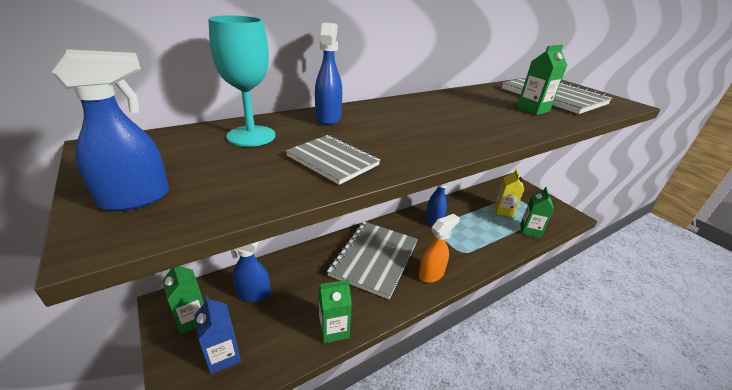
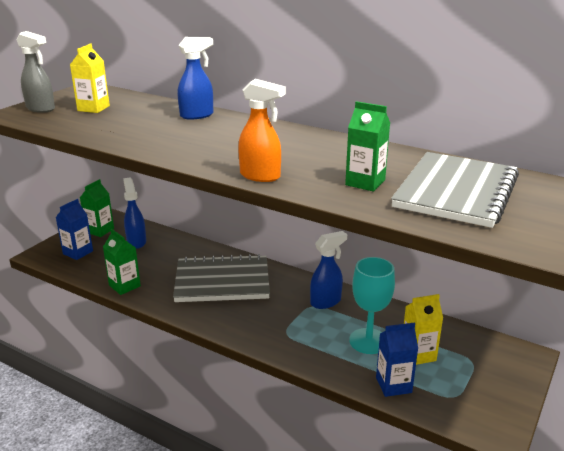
camera: 65 degrees right, 5 degrees down
(137, 198) = (41, 109): blue spray bottle -> grey spray bottle
(212, 160) = (93, 108): none -> yellow carton
(251, 136) = (136, 107): turquoise goblet -> turquoise goblet (368, 341)
(332, 160) = (122, 131): grey notebook -> none
(431, 274) = (229, 319): orange spray bottle -> orange spray bottle (260, 176)
(530, 230) = (393, 385): green carton -> blue carton

